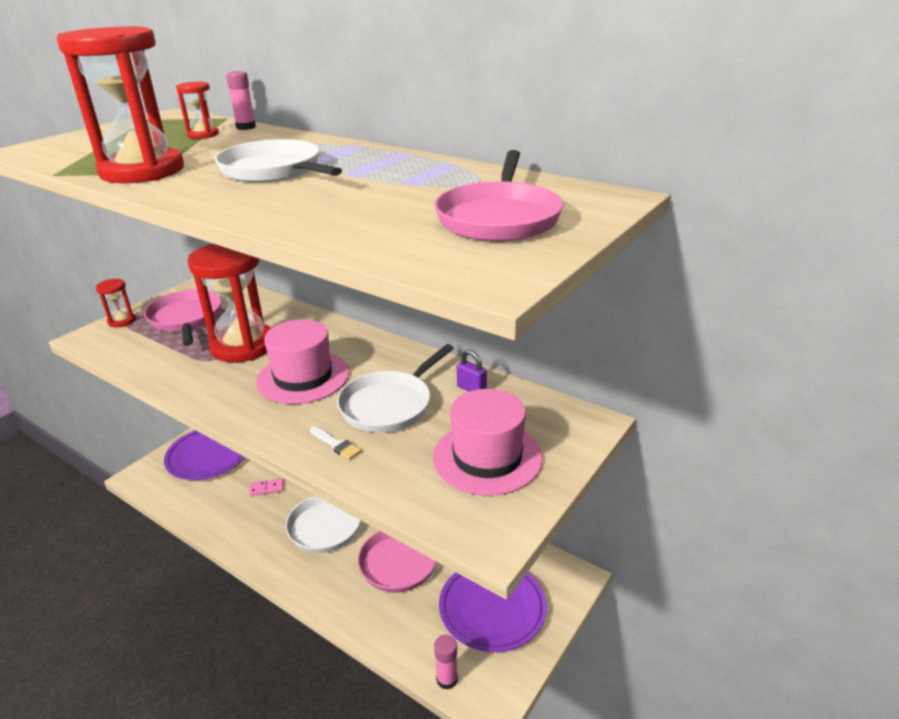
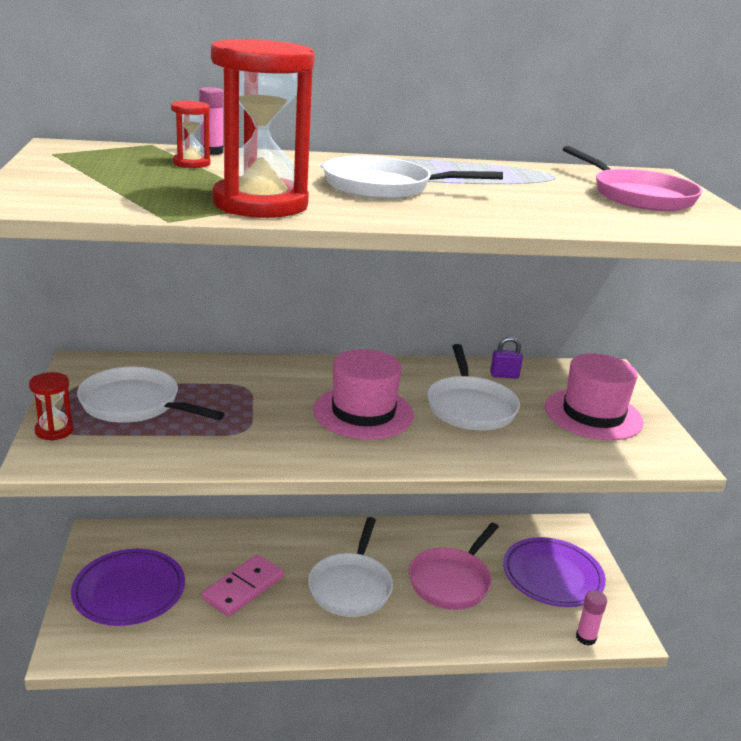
camera: 45 degrees left, 5 degrees down
(186, 319) = (135, 404): pink pan -> white pan
(243, 346) = (253, 408): red hourglass -> none
(266, 488) = (243, 588): pink domino -> pink domino, size x1.95
(336, 444) = (485, 448): white brush -> none

